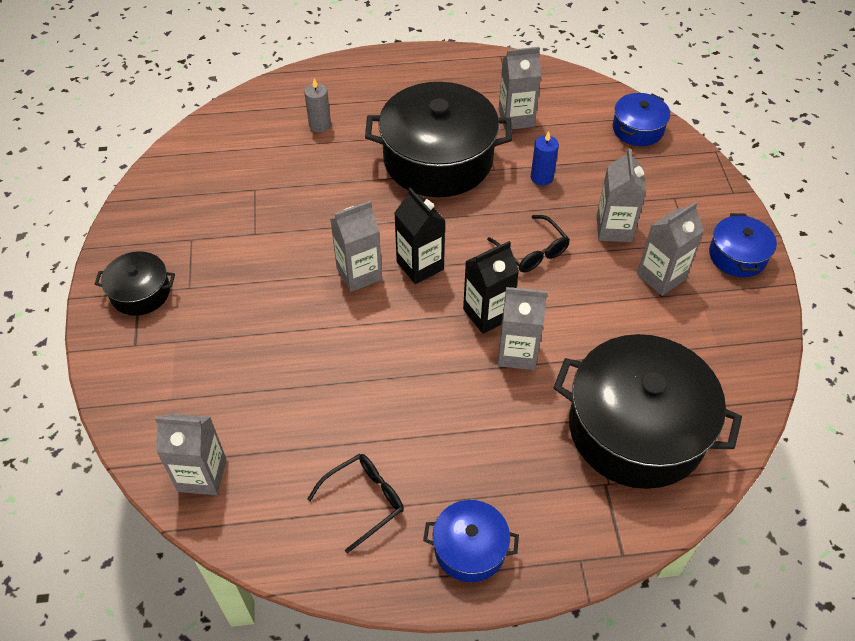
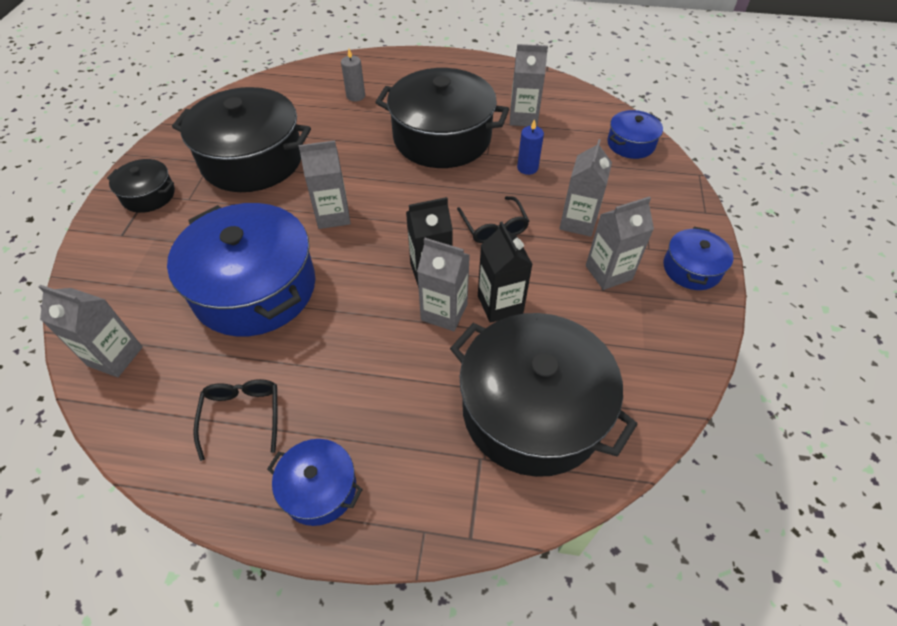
camera: 15 degrees right, 0 degrees up
(238, 226) = (252, 159): none -> black pot
(313, 371) = (255, 288): none -> blue pot
(364, 501) = (242, 415): black glasses -> black glasses turned 75 degrees counterclockwise
(420, 266) = (388, 219): black carton -> black carton (500, 304)

